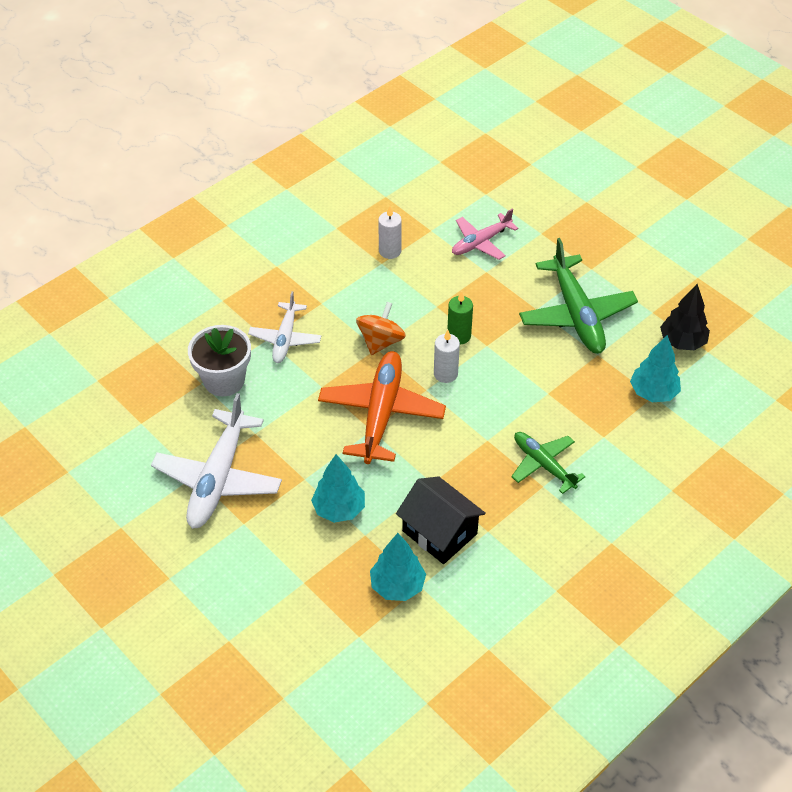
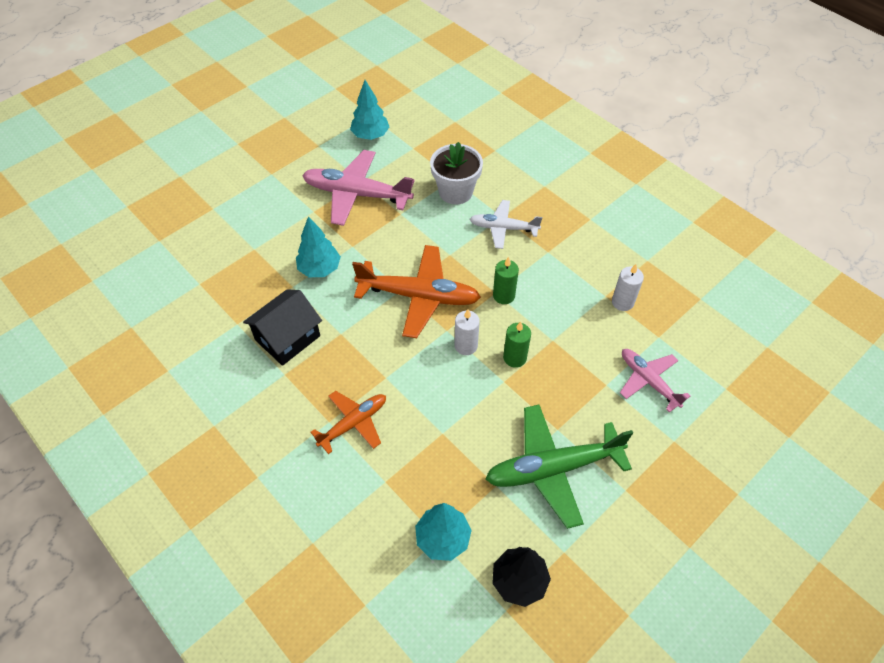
camera: 90 degrees right, 5 degrees up
(218, 478) = (357, 194): white plane -> pink plane
(380, 341) = (503, 295): orange spinning top -> green candle
(397, 586) = (240, 308): turquoise tree -> turquoise tree (370, 135)
(543, 465) = (353, 423): green plane -> orange plane

